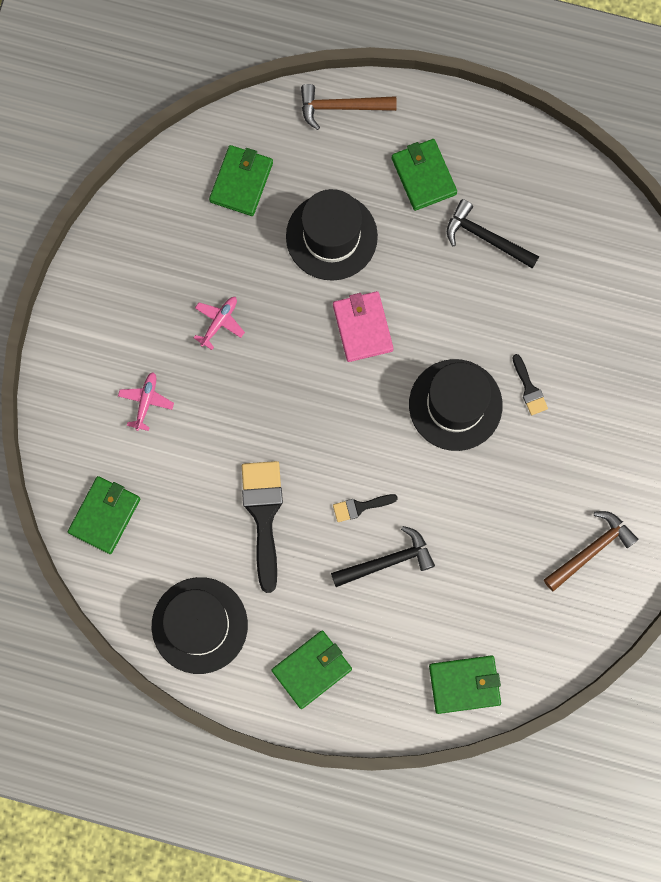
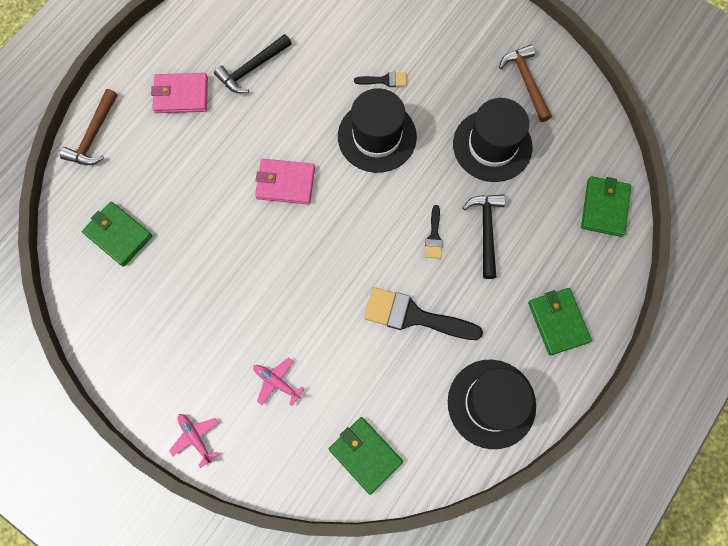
camera: 70 degrees left, 5 degrees down
(219, 322) = (232, 295): pink plane -> pink plane (195, 437)
(331, 236) = (199, 180): black hat -> black hat (492, 145)
(423, 176) = (181, 95): green wallet -> pink wallet

